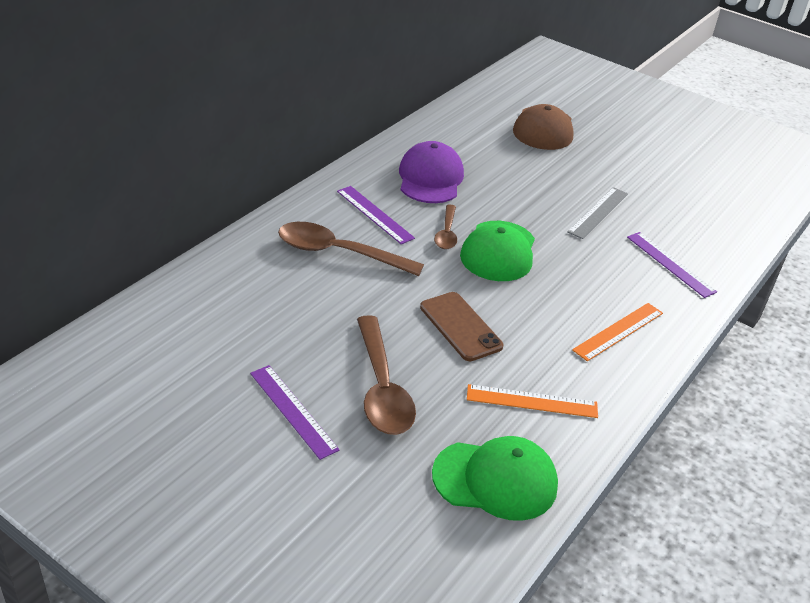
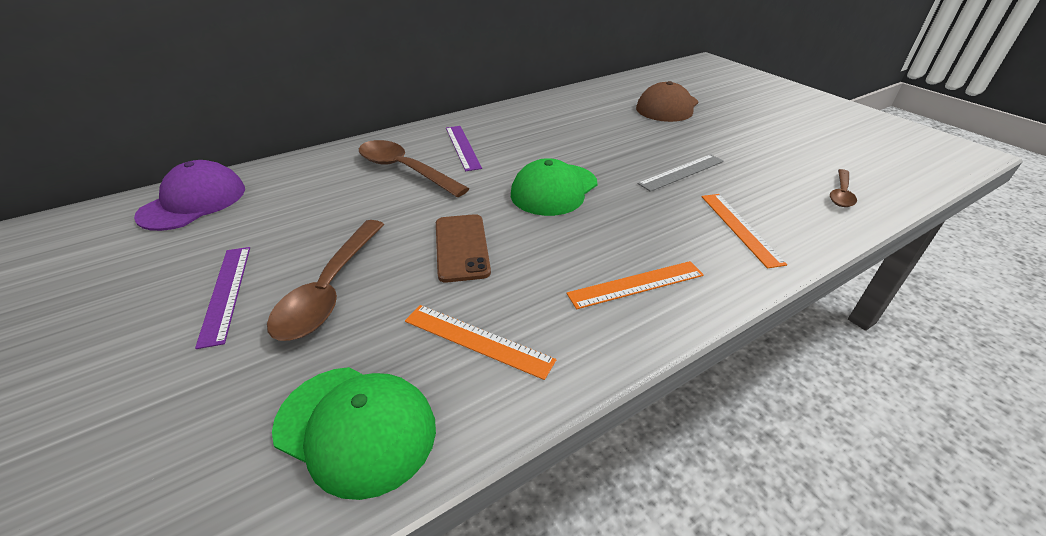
camera: 25 degrees right, 0 degrees up
(430, 178) = (534, 129): purple cap -> purple cap (193, 202)
(446, 233) = (515, 169): brown spoon -> brown spoon (841, 194)
(670, 264) = (740, 228): purple ruler -> orange ruler

